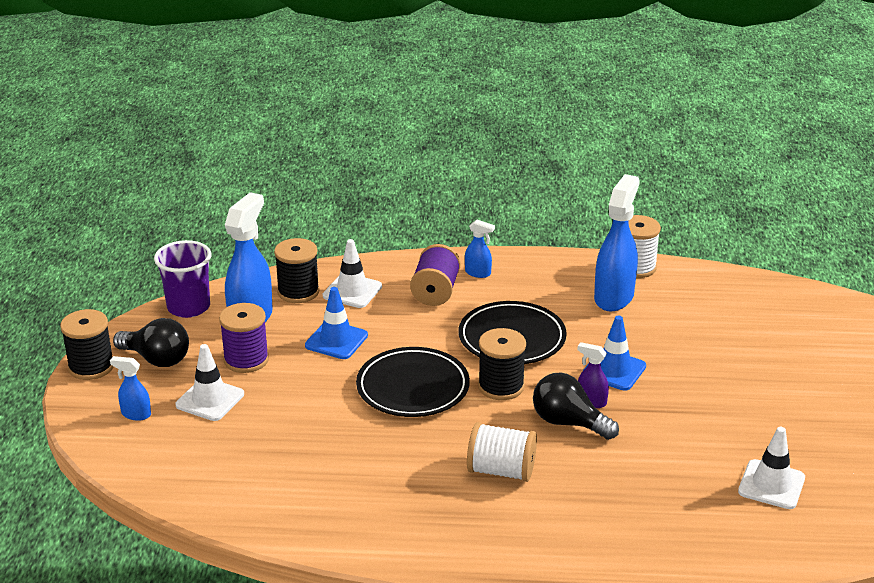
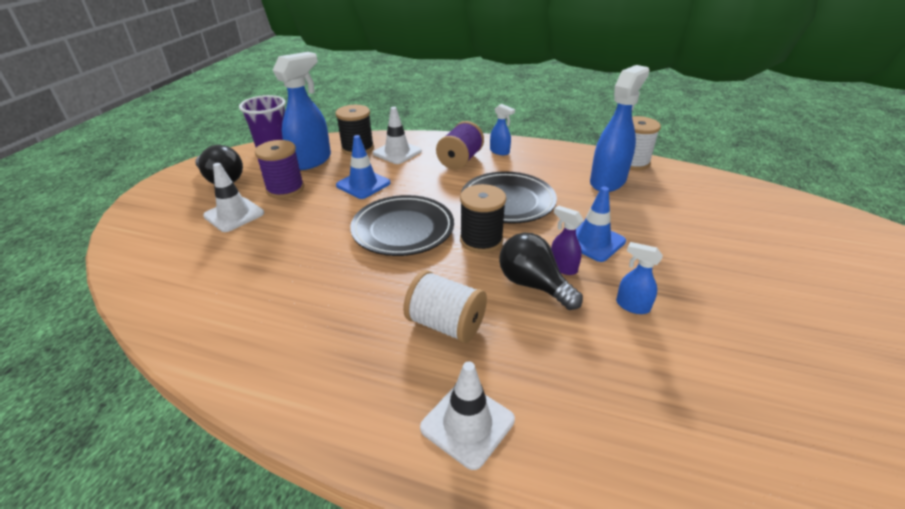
camera: 15 degrees right, 5 degrees up
(91, 367) = (172, 178): black spool -> none
(136, 414) = (170, 217): blue spray bottle -> blue spray bottle (632, 306)
(771, 485) = (758, 403): white traffic cone -> white traffic cone (467, 424)

